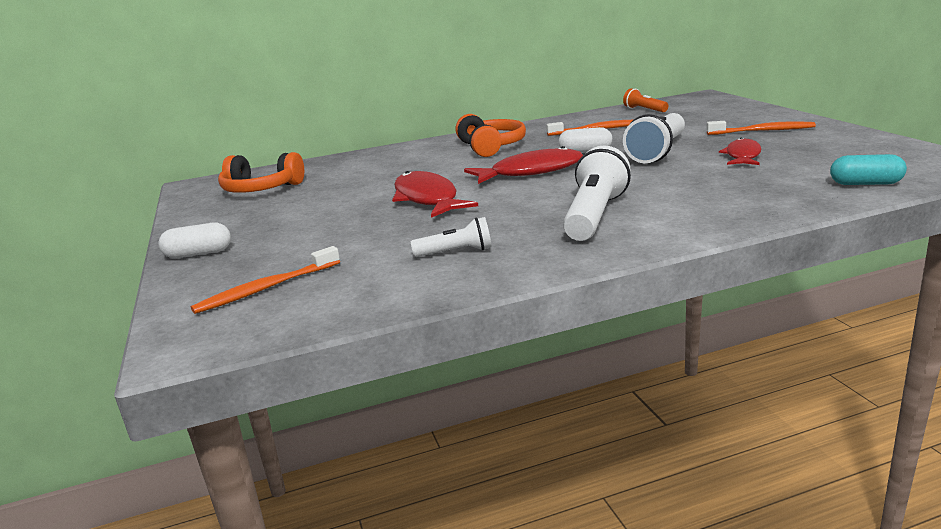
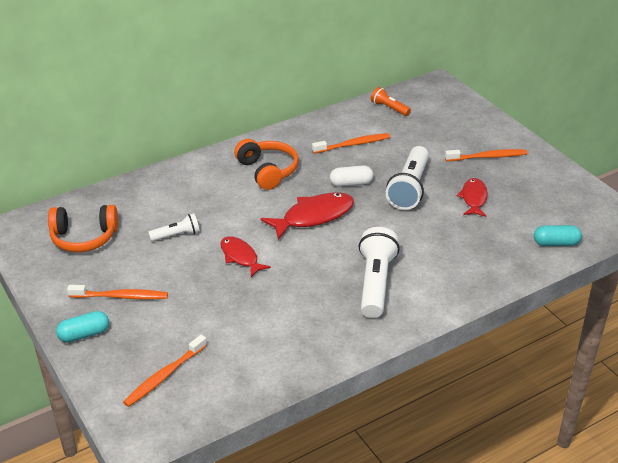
camera: 15 degrees left, 15 degrees up
(198, 254) = (84, 334): white capsule -> turquoise capsule
(266, 226) = (120, 296): none -> orange toothbrush
(427, 199) = (240, 257): red fish -> red fish, size x0.64
(456, 252) = (287, 330): white flashlight -> white flashlight (177, 235)

